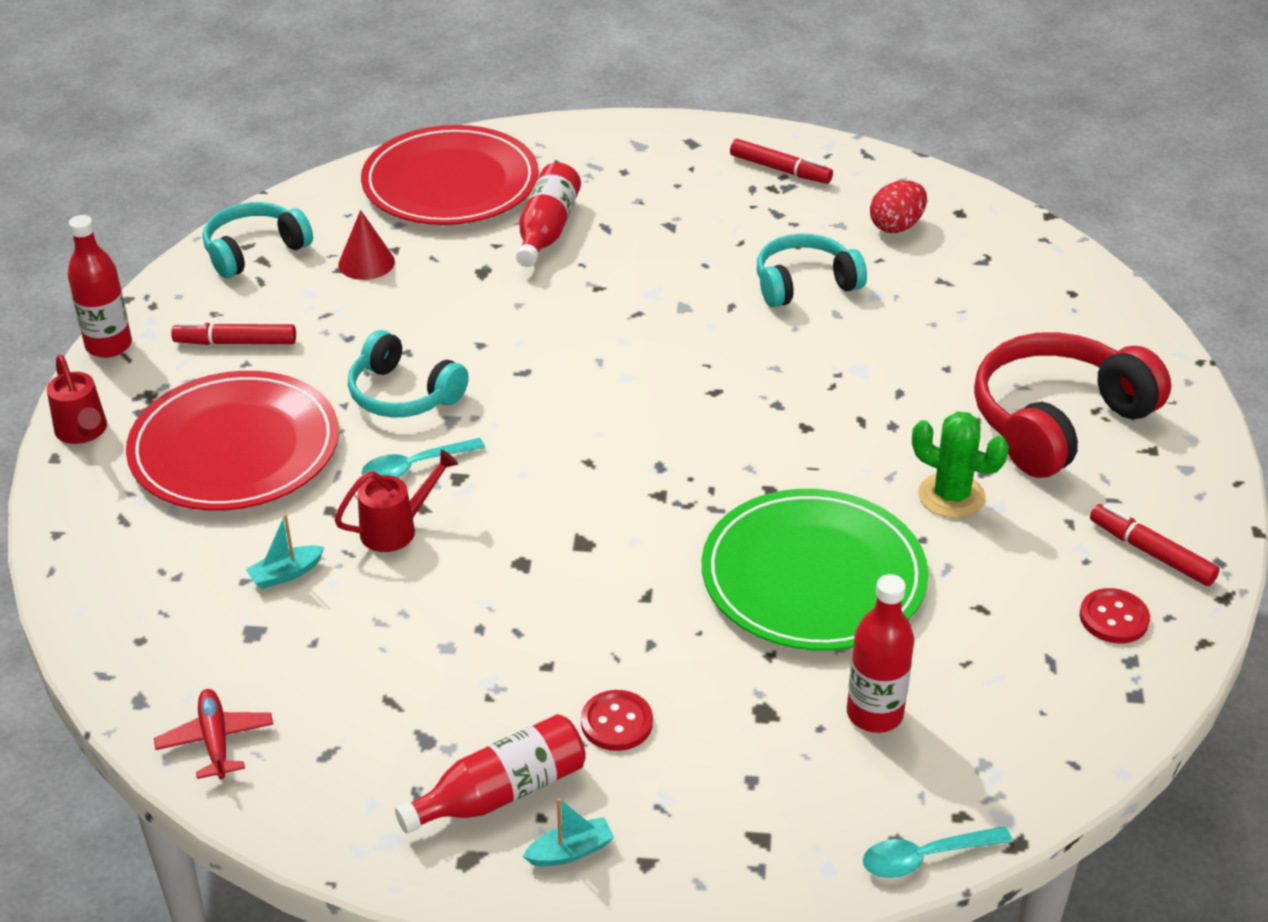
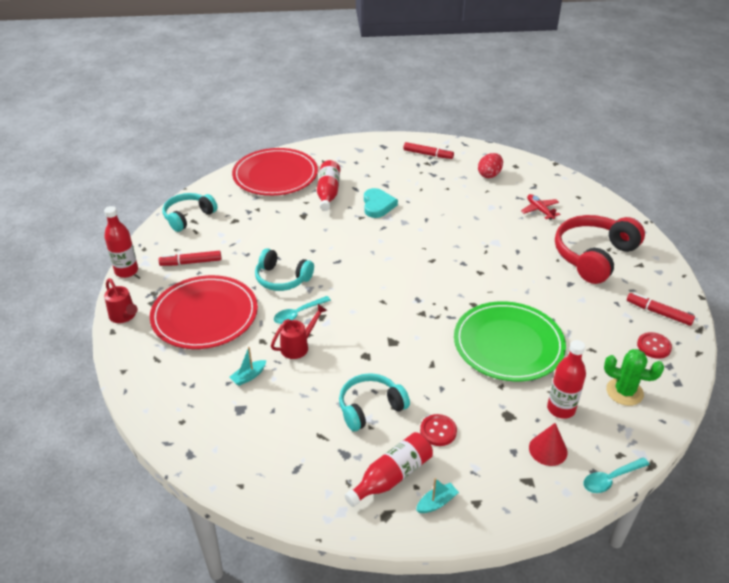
camera: 10 degrees left, 0 degrees up
(215, 741) = (236, 470): red plane -> red plane (539, 210)
(366, 263) = (245, 217): red cone -> red cone (548, 450)
(640, 267) = (378, 205): none -> turquoise heart
(805, 284) = (457, 205): turquoise headphones -> turquoise headphones (370, 408)
(951, 496) = (558, 297): green cactus -> green cactus (624, 392)

